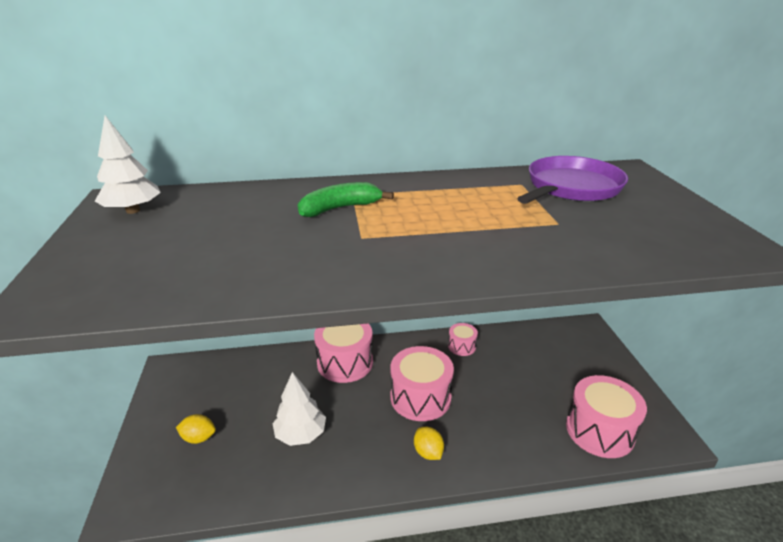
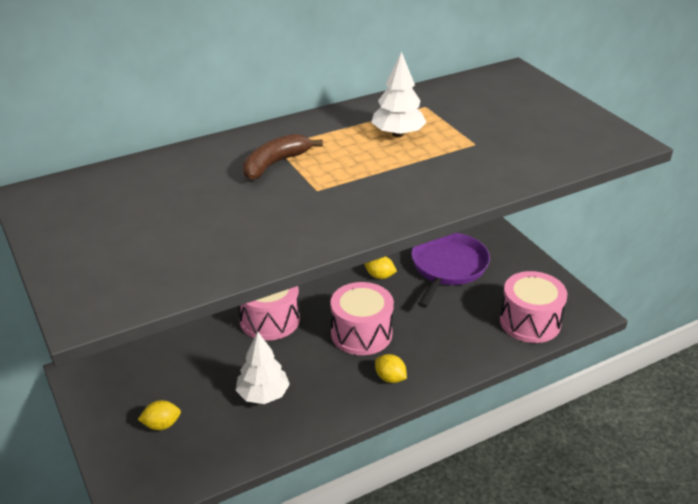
camera: 20 degrees left, 5 degrees up
(133, 210) = (68, 205): white tree -> white tree (398, 134)
(340, 208) = (275, 164): green banana -> brown banana
(462, 346) = (380, 276): pink drum -> yellow lemon
(571, 187) = (471, 102): purple pan -> purple pan (447, 267)

